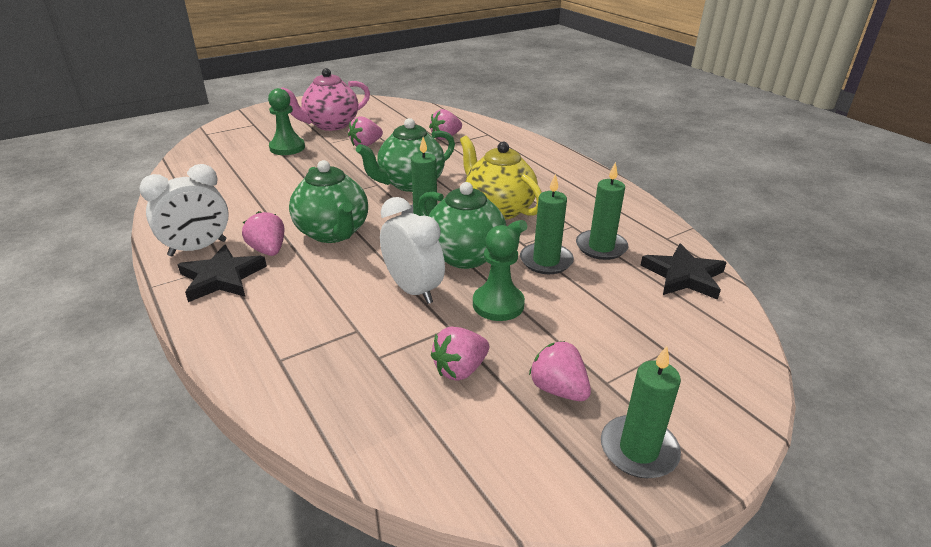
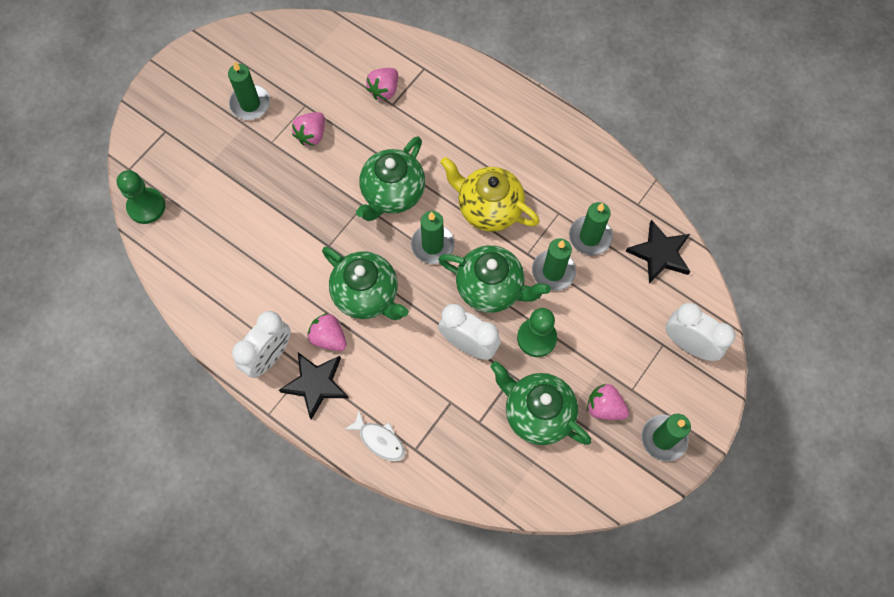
camera: 20 degrees left, 35 degrees up
(245, 339) = (379, 440): none -> white fish
(287, 148) = (235, 168): green pawn -> green pawn (146, 206)
(330, 125) = (250, 104): pink teapot -> green candle
(460, 369) = (537, 413): pink strawberry -> green teapot
(705, 359) = (689, 344): none -> white clock

